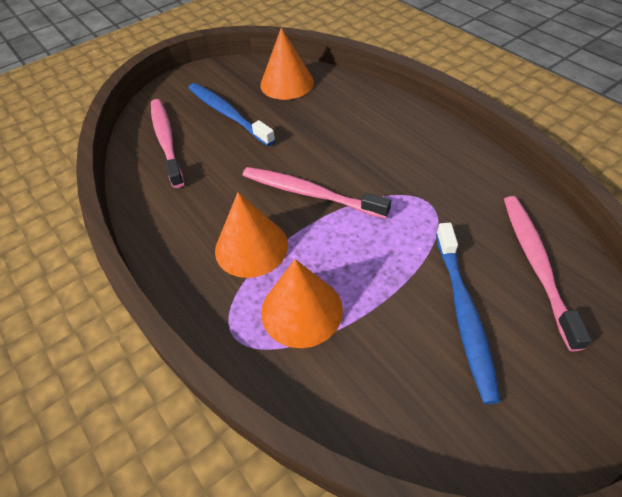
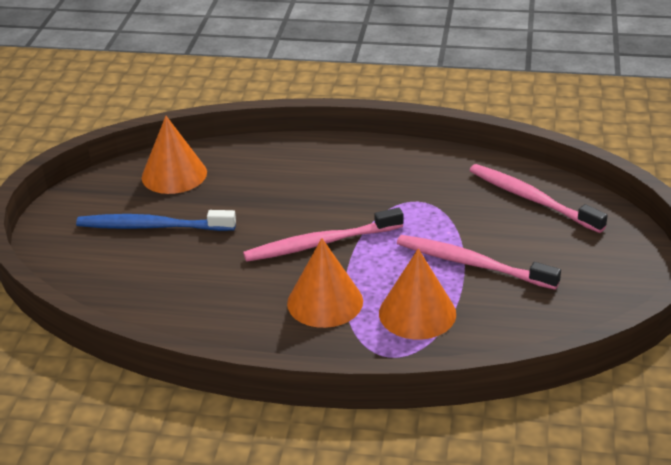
camera: 45 degrees left, 15 degrees down
(166, 141) = (122, 277): pink toothbrush -> pink toothbrush (472, 264)
(464, 314) = (521, 251): blue toothbrush -> none

